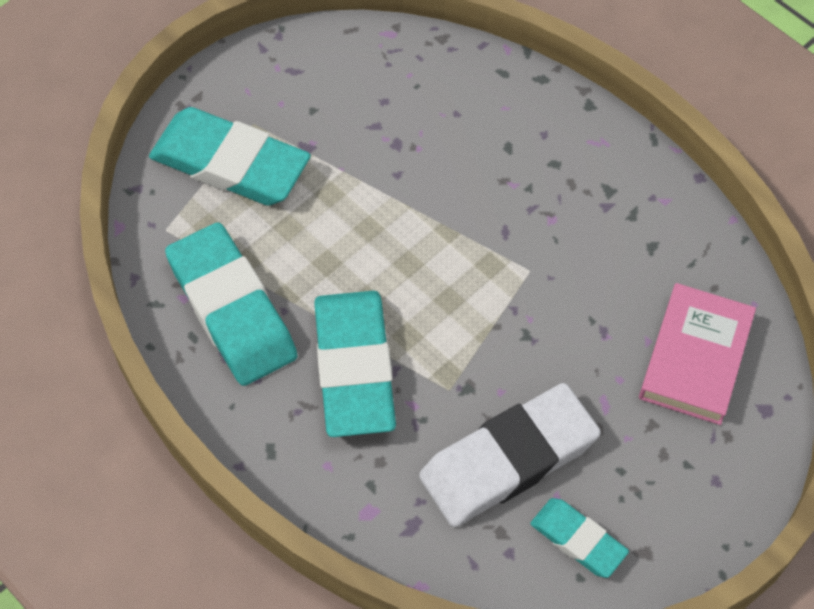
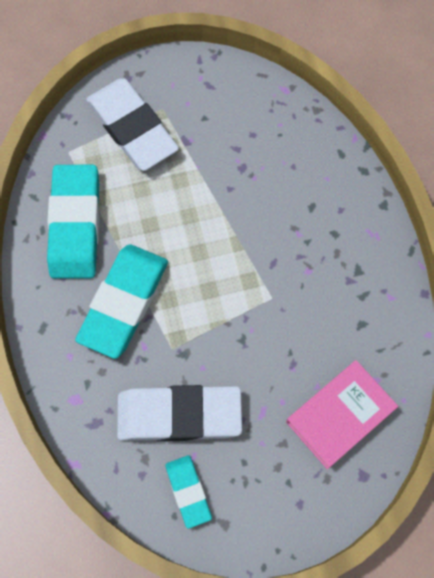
camera: 30 degrees right, 10 degrees up
(230, 163) = (132, 128): turquoise eraser -> white eraser

